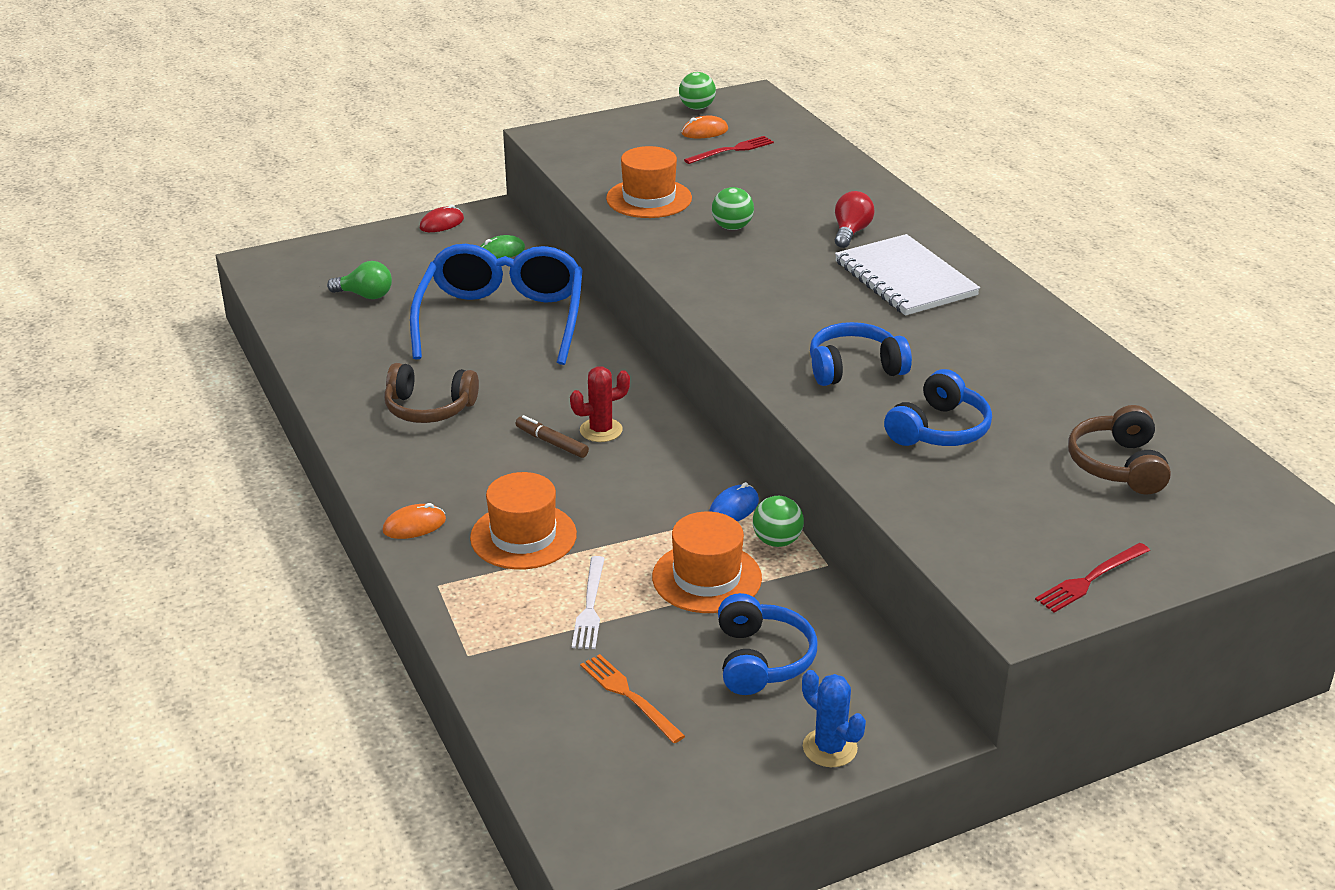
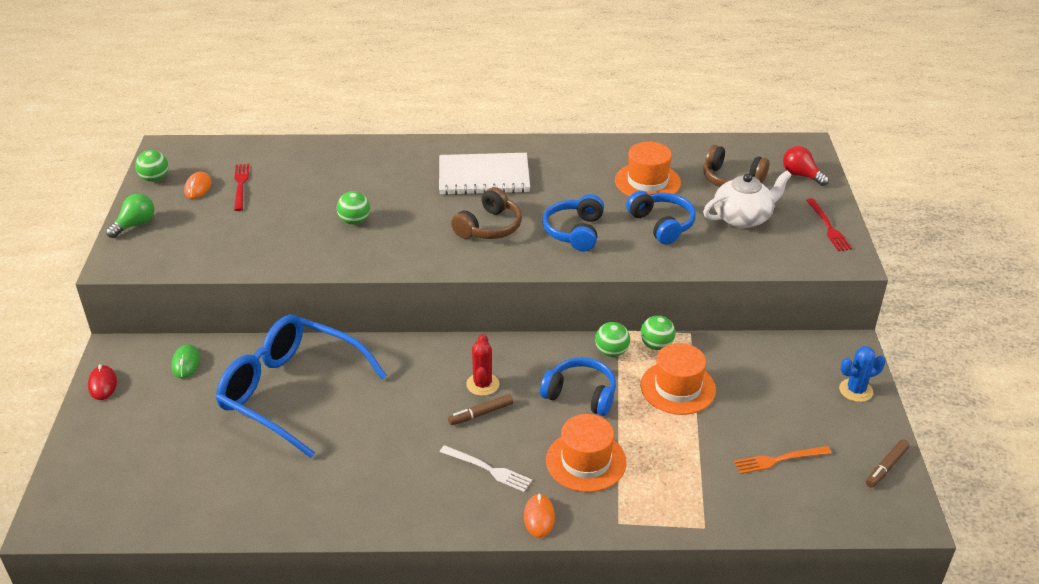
camera: 65 degrees left, 5 degrees up
(365, 295) = (180, 463): green light bulb -> green light bulb (135, 224)
(429, 408) = (387, 468): brown headphones -> brown headphones (489, 227)
(590, 606) = (681, 451): white fork -> white fork (488, 469)
(649, 198) = (275, 244): orange hat -> orange hat (647, 182)
(683, 807) = (886, 467): none -> brown marker
(733, 508) = (611, 352): blue mouse -> green ball
(761, 659) = (768, 391): blue headphones -> blue headphones (581, 394)
(850, 232) = (407, 176): red light bulb -> red light bulb (801, 175)
(1028, 494) = (743, 218): none -> white teapot

